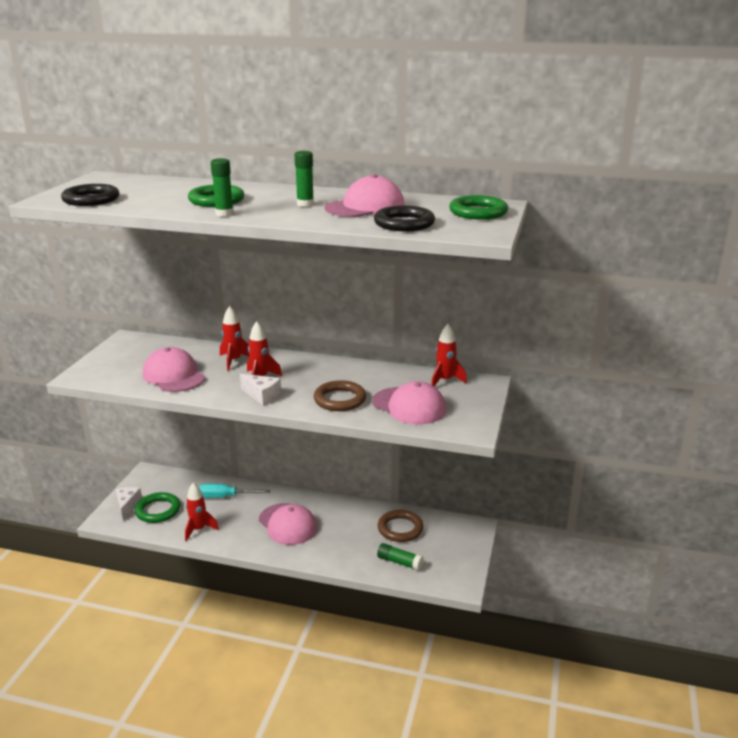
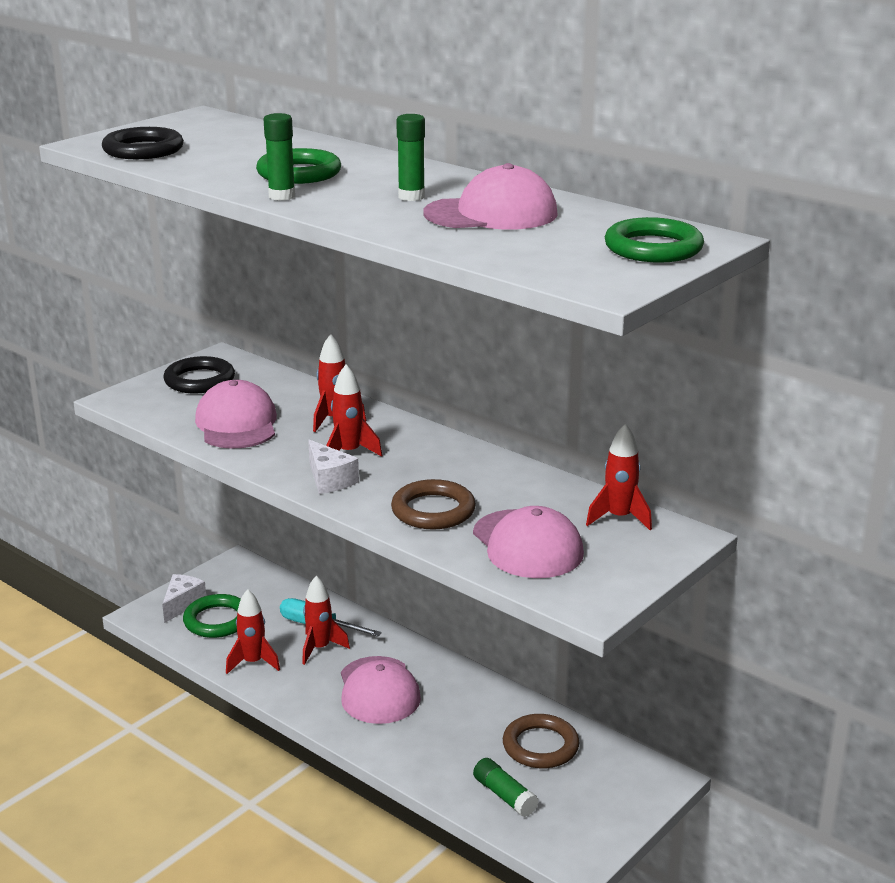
camera: 25 degrees right, 0 degrees up
(235, 509) = (320, 648): none -> red rocket
(404, 223) = (511, 249): black ring -> black ring (199, 380)

